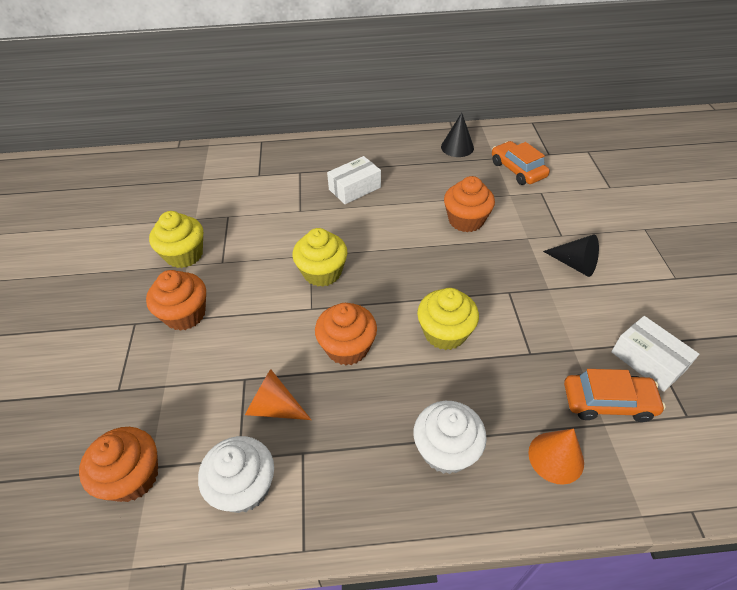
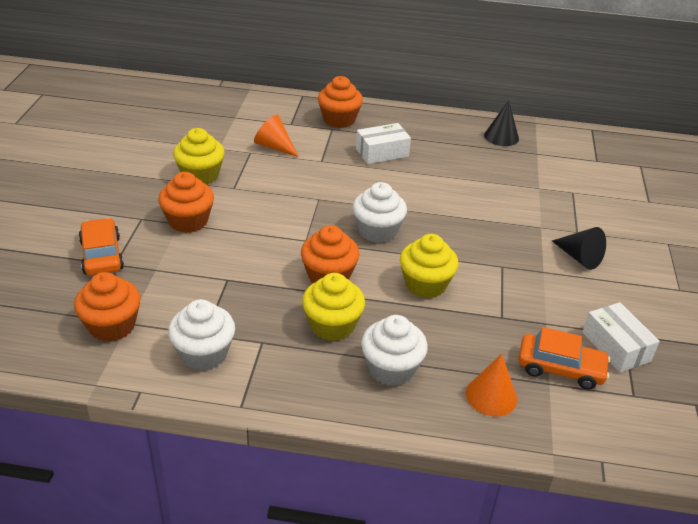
camera: 10 degrees right, 10 degrees down
(274, 407) = (247, 305): orange cone -> orange cone (274, 146)
(322, 272) = (325, 214): yellow cupcake -> yellow cupcake (332, 325)
(378, 280) = (377, 231): none -> white cupcake
(466, 220) = (483, 200): orange cupcake -> orange cupcake (339, 120)
(517, 170) = (556, 168): orange car -> orange car (102, 255)

